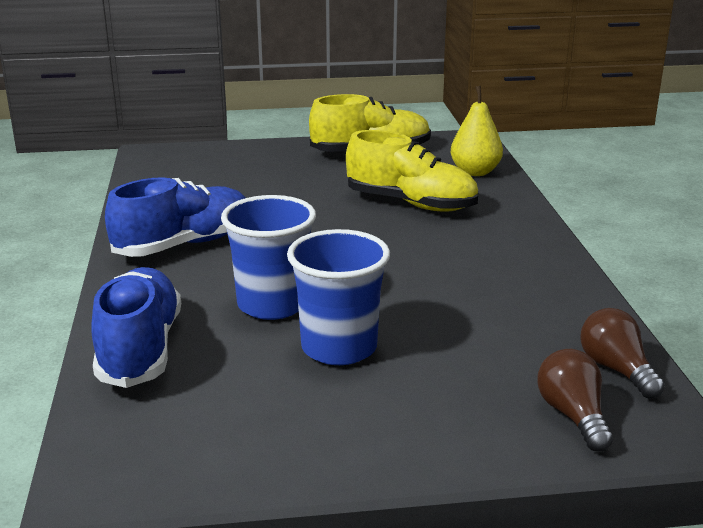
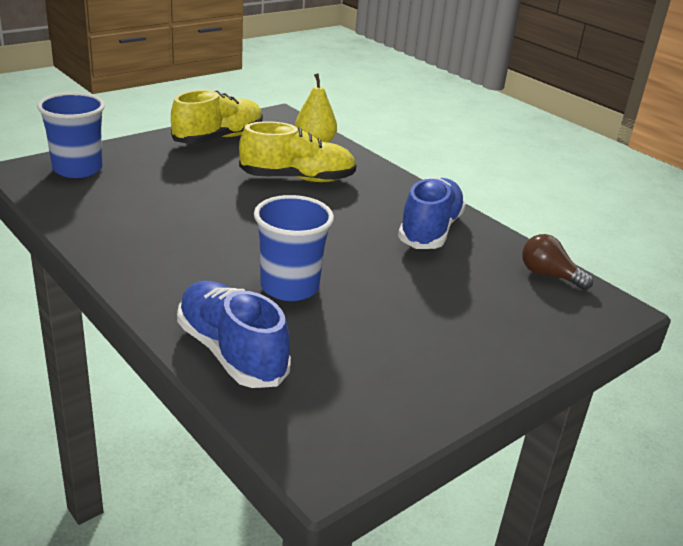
camera: 35 degrees left, 5 degrees up
(184, 244) = (159, 252): blue shoe -> blue shoe (430, 230)
(339, 348) = (374, 308): blue cup -> blue cup (77, 169)
(573, 416) = (557, 314): brown light bulb -> none

